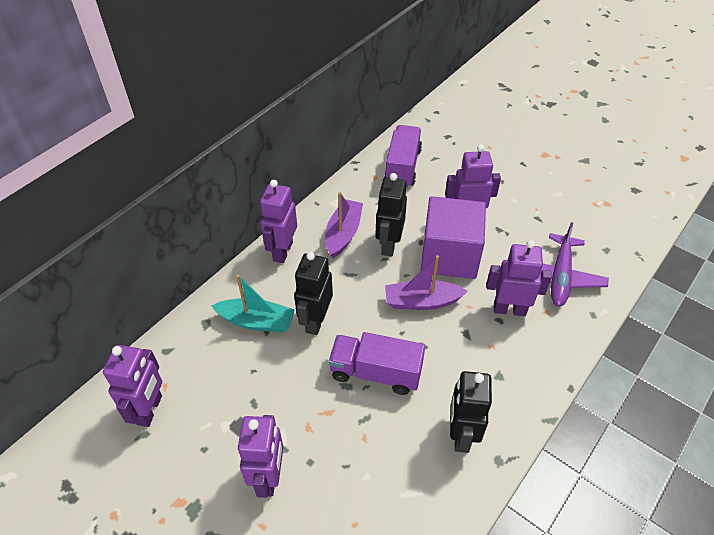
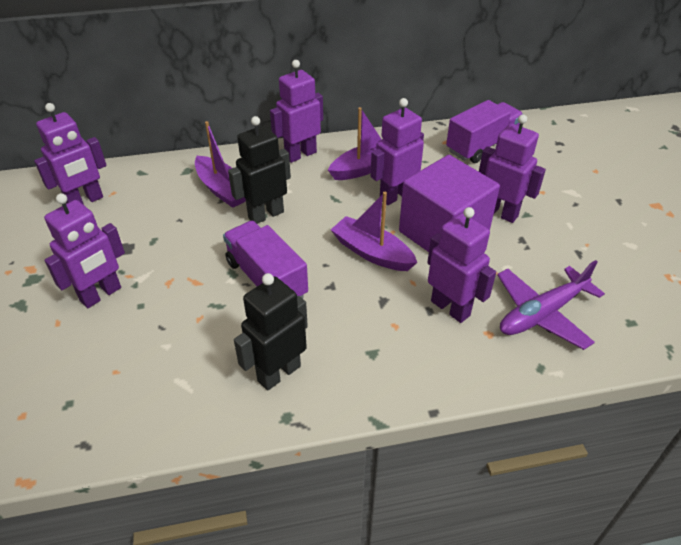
camera: 40 degrees right, 5 degrees down
(256, 321) = (222, 189): turquoise boat -> purple boat
(388, 245) = (395, 195): black robot -> purple robot

